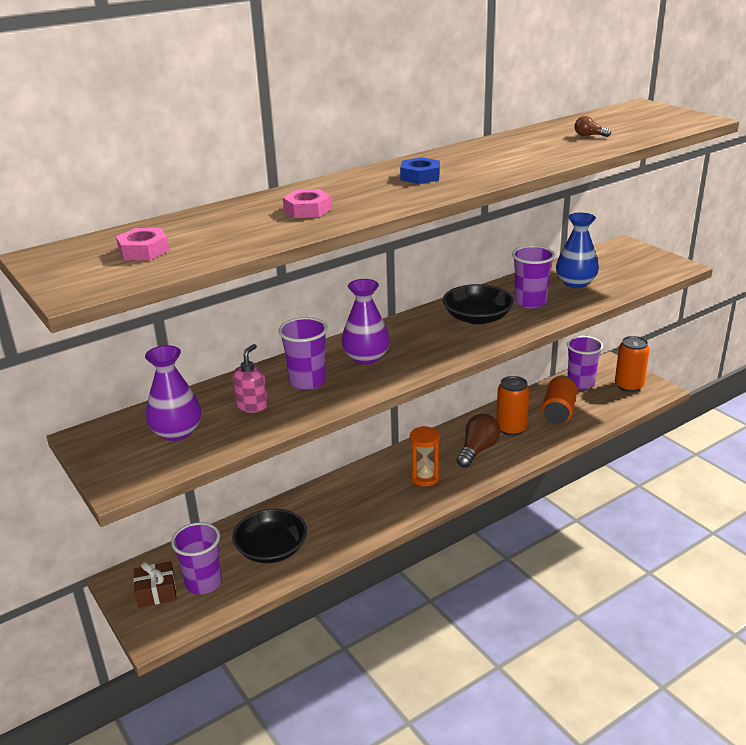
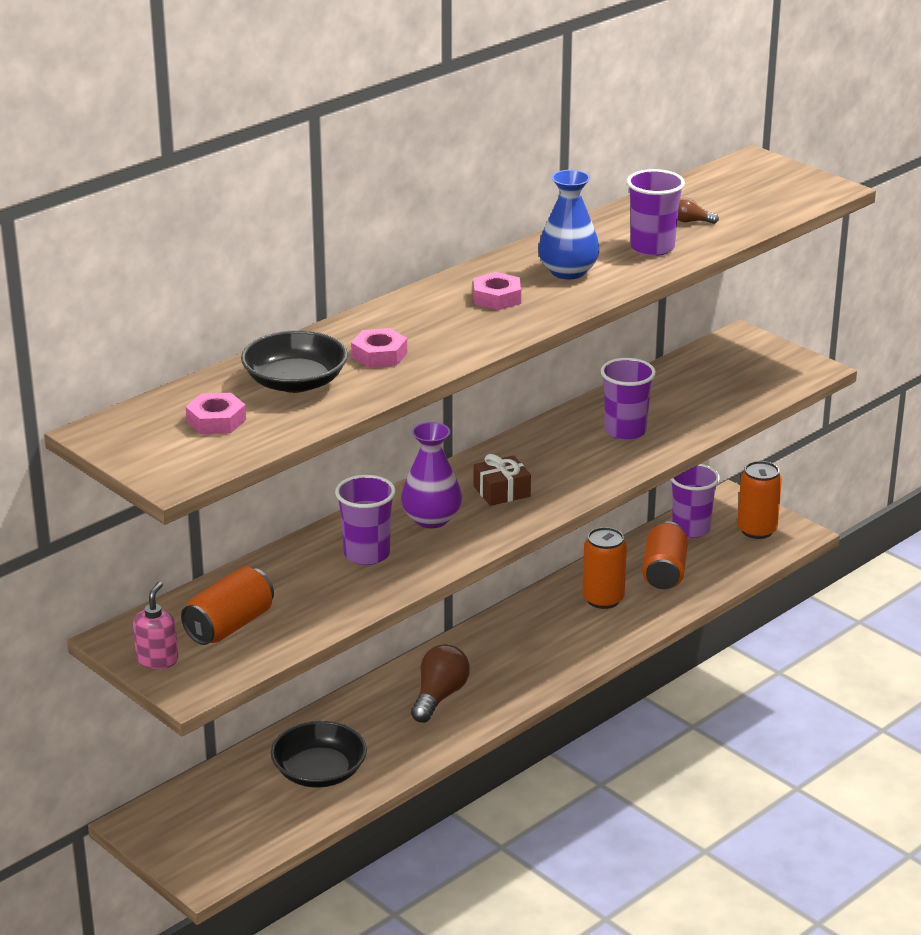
camera: 10 degrees left, 0 degrees up
(156, 592) = (188, 832): brown gift -> brown gift (501, 491)
(177, 432) = (229, 626): purple vase -> orange can
(203, 583) = (245, 817): purple cup -> purple cup (652, 248)
(252, 406) = (309, 588): pink soap dispenser -> pink soap dispenser (157, 660)
(420, 176) = (497, 298): blue nut -> pink nut
(425, 477) = (498, 671): orange hourglass -> none
(477, 318) = (560, 457): black bowl -> black bowl (295, 382)
(477, 450) = (562, 631): brown light bulb -> brown light bulb (439, 696)
(575, 283) = (681, 400): blue vase -> blue vase (568, 272)

